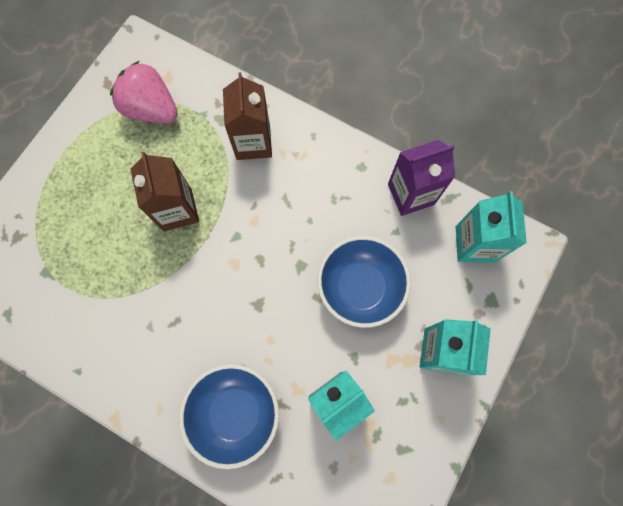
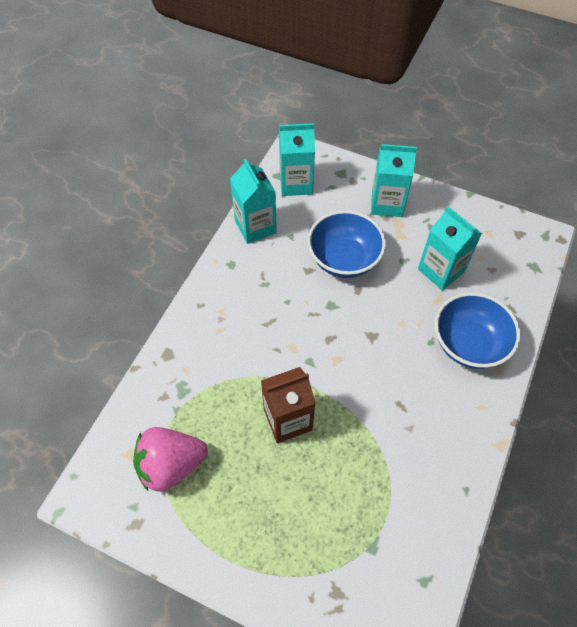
camera: 95 degrees left, 15 degrees down
(152, 109) = (171, 465): pink strawberry -> pink strawberry turned 45 degrees clockwise
(253, 142) = (209, 357): brown carton -> none
(411, 194) = (255, 226): purple carton -> turquoise carton

